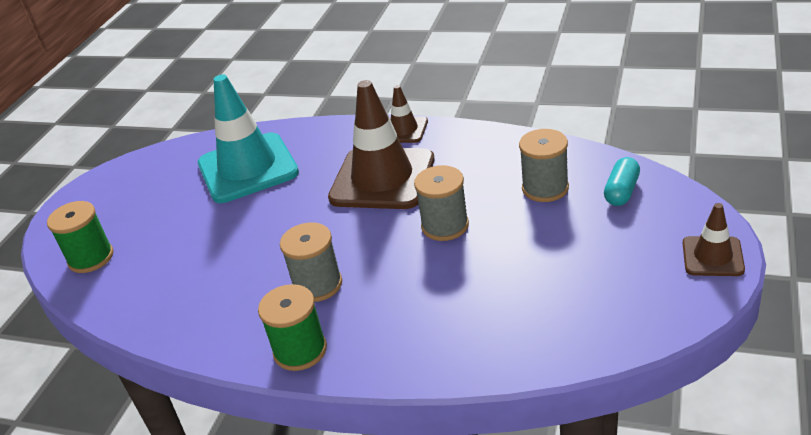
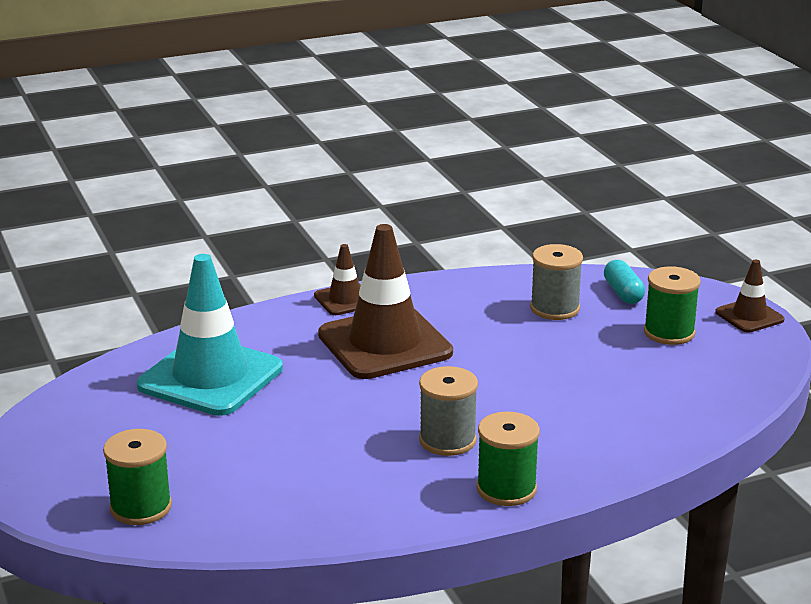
camera: 45 degrees left, 10 degrees down
(445, 226) = (504, 361): grey spool -> none
(613, 247) = (669, 332): none -> green spool

